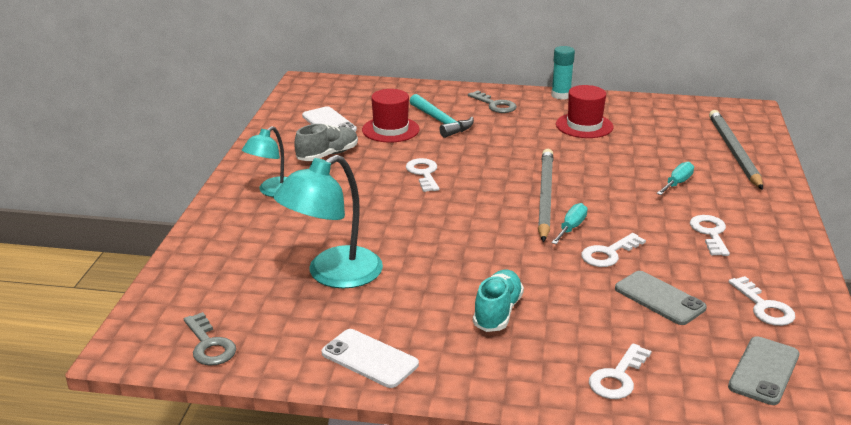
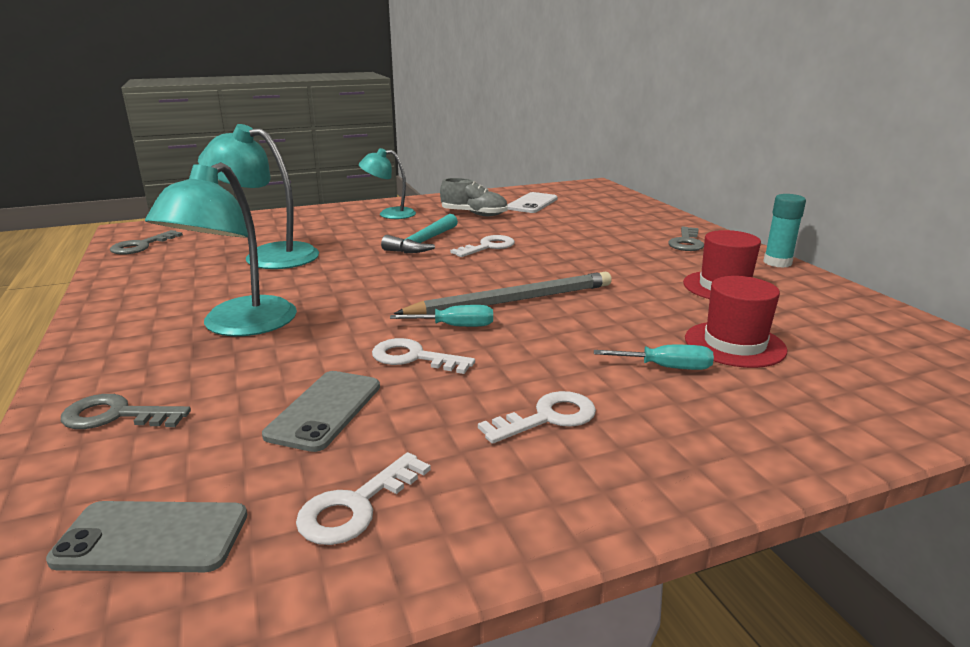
camera: 60 degrees right, 5 degrees down
(369, 359) = (132, 294): white phone -> none
(390, 130) = (555, 221): red hat -> red hat (734, 344)
(441, 122) = (605, 232): turquoise hammer -> turquoise hammer (423, 243)
(497, 312) = (238, 326): turquoise shoe -> turquoise lamp
(617, 377) = (115, 416): white key -> grey key
(734, 152) = (849, 394): grey pencil -> none

